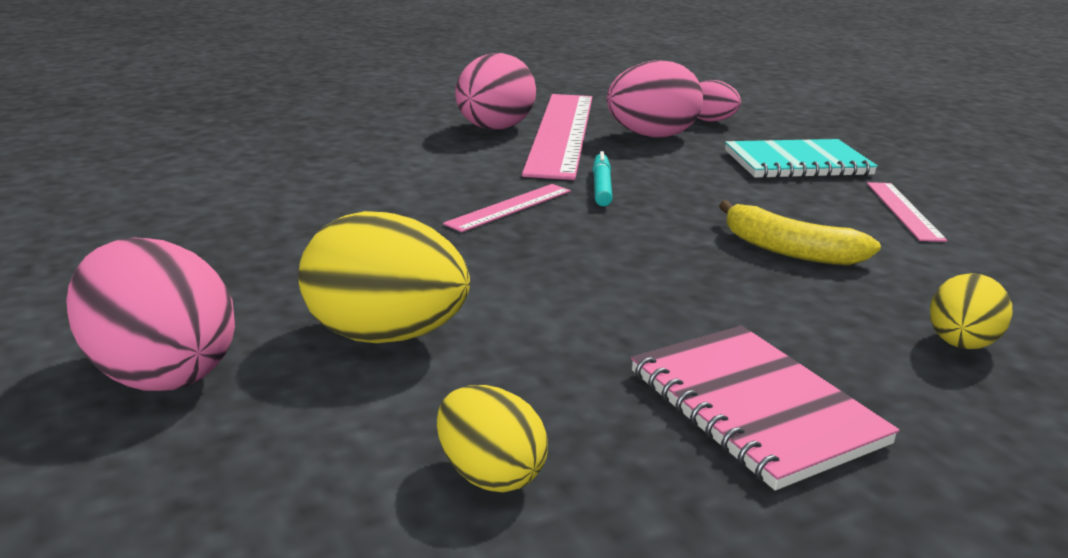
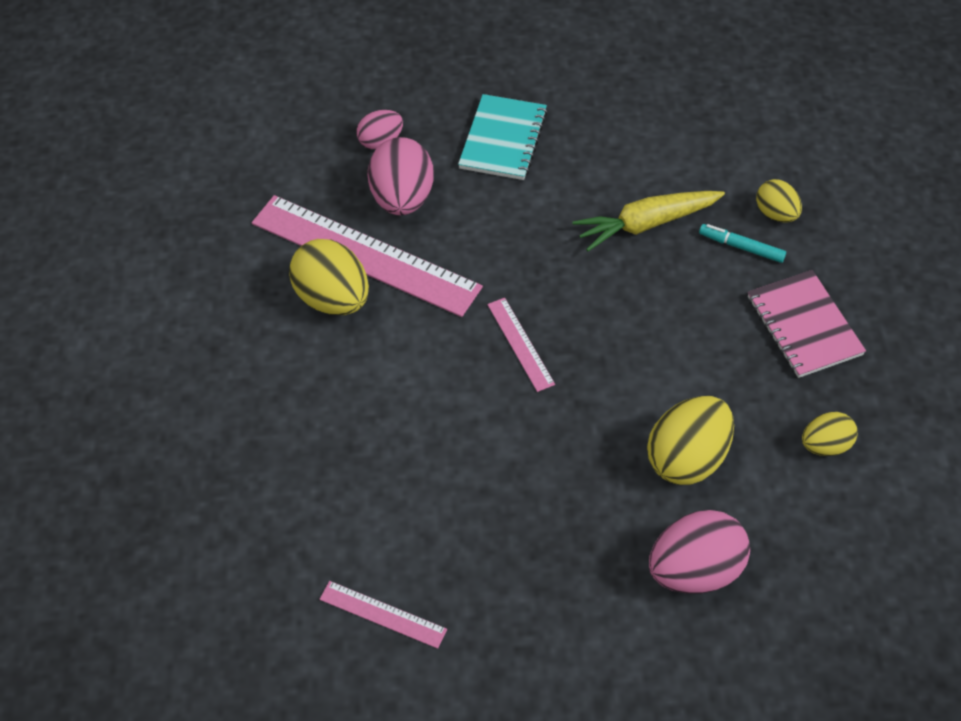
camera: 65 degrees left, 30 degrees up
(494, 129) = (333, 299): pink egg -> yellow egg
(601, 187) = (502, 276): turquoise marker -> turquoise marker (741, 247)
(754, 407) = (804, 326): pink notebook -> pink notebook turned 75 degrees clockwise
(789, 250) = (646, 224): yellow banana -> yellow carrot
(903, 210) = (610, 133): pink ruler -> pink ruler (382, 614)

